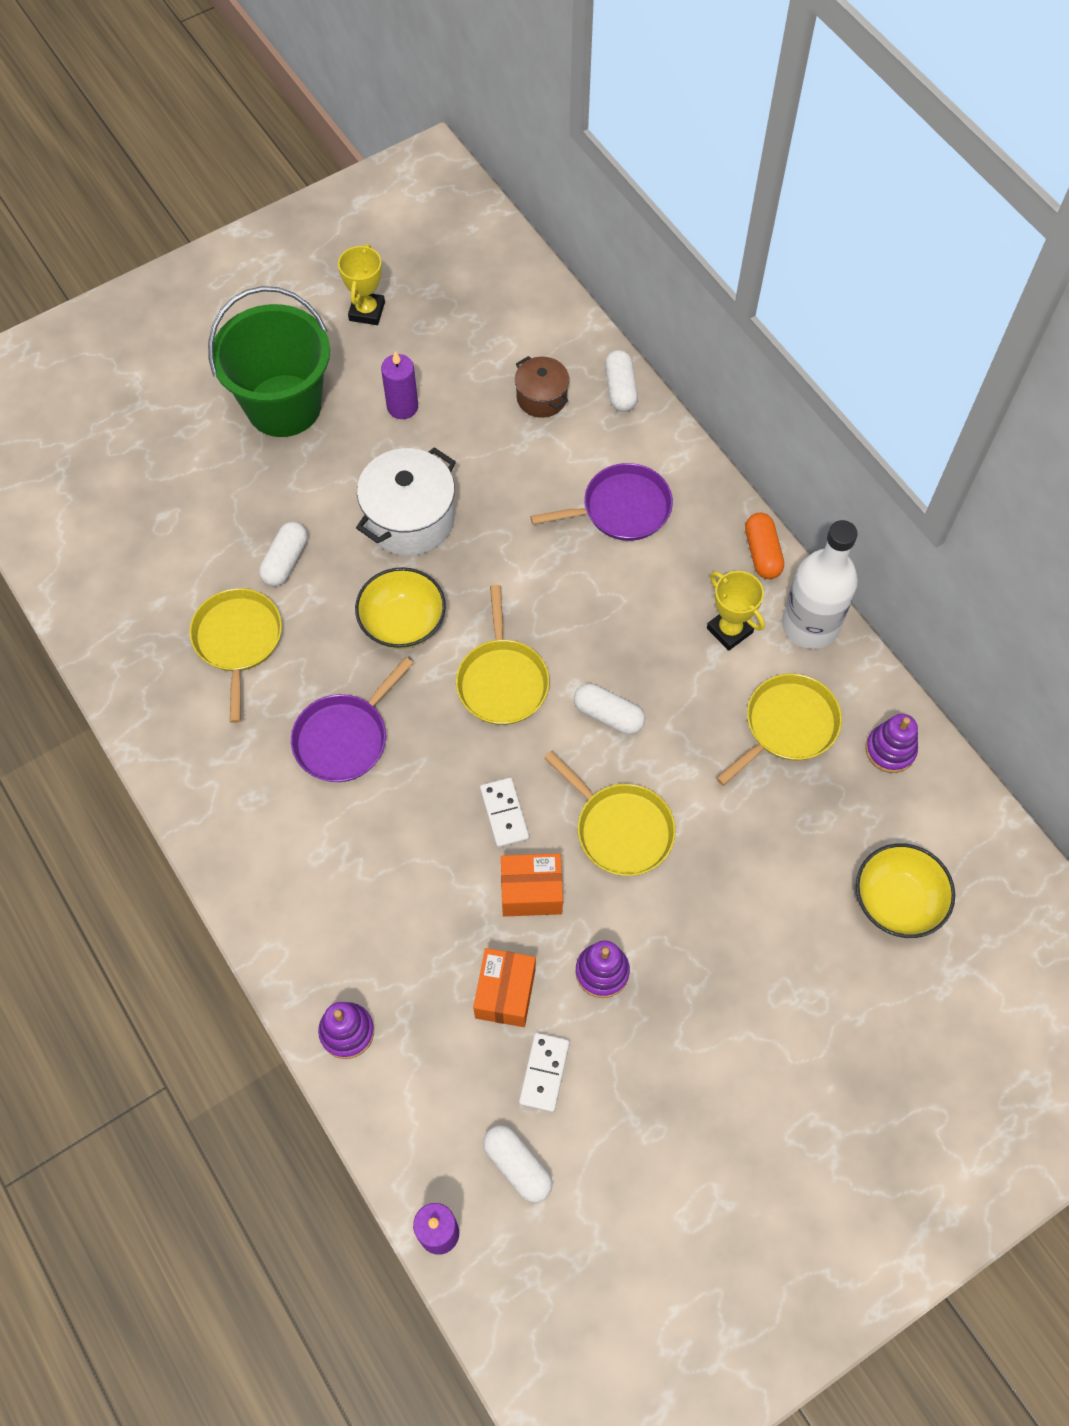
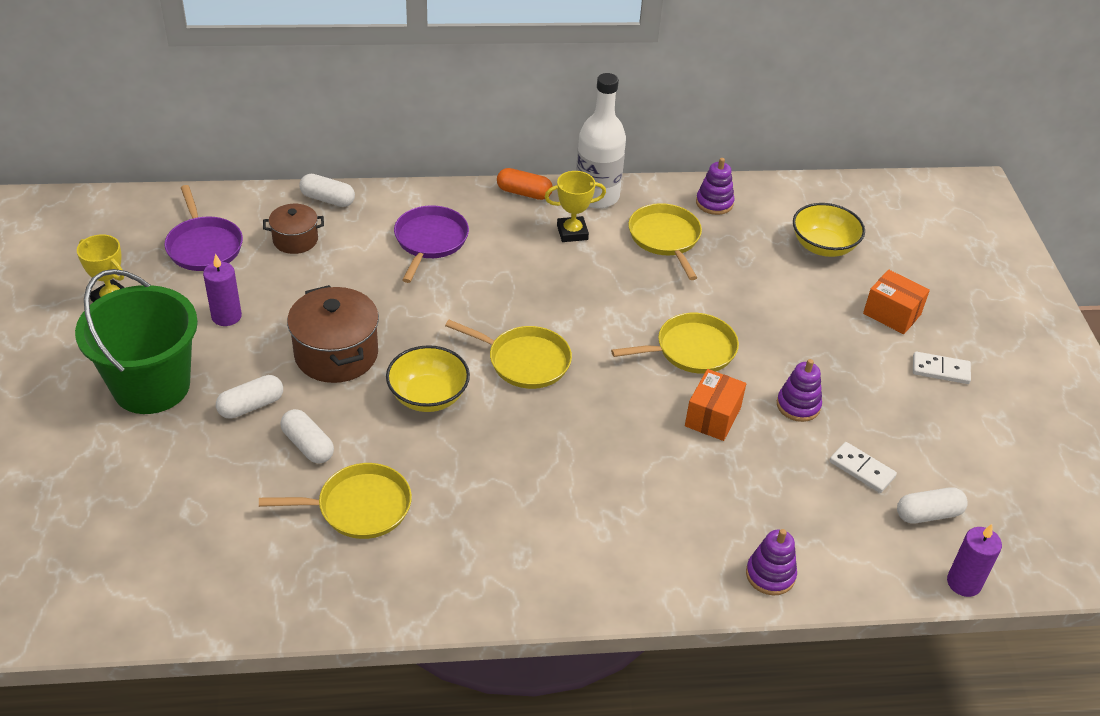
camera: 65 degrees left, 20 degrees down
(238, 640) = (359, 507): yellow pan -> yellow pan turned 150 degrees clockwise
(344, 738) = (506, 473): purple pan -> purple pan (204, 246)
(410, 519) = (336, 354): white pot -> brown pot
(504, 814) = (638, 405): white domino -> white domino (940, 370)
(505, 993) = (787, 465): orange box -> orange box (892, 314)
(608, 715) = (595, 318): white capsule -> white capsule (251, 406)

